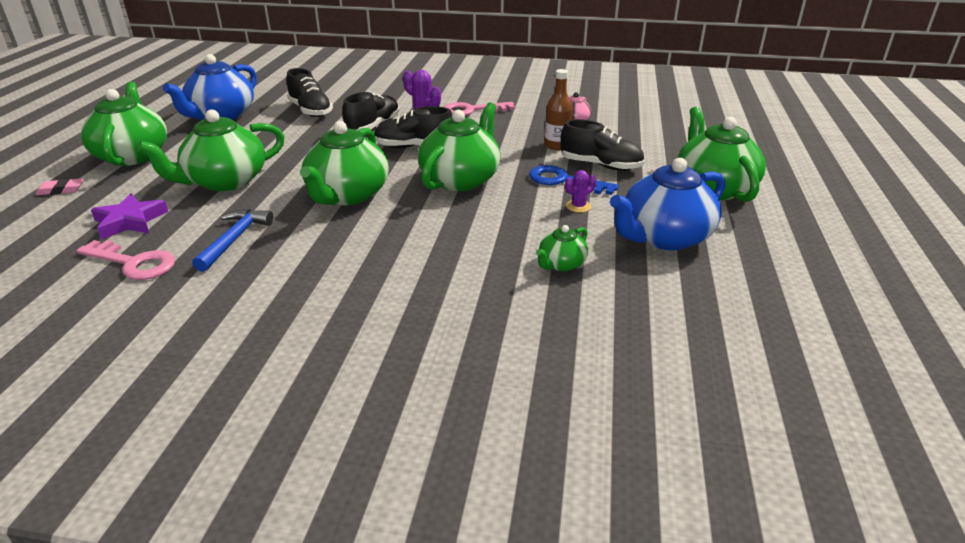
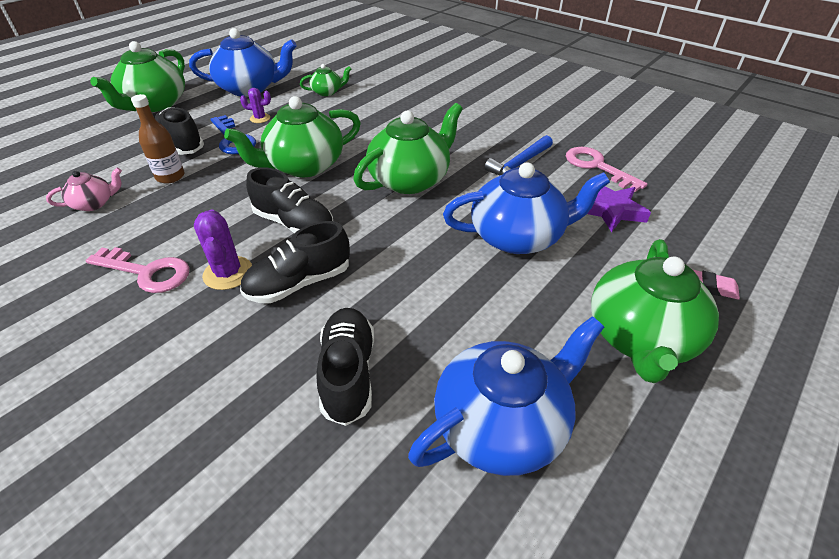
camera: 150 degrees left, 10 degrees up
(225, 181) = (518, 236): green teapot -> blue teapot

